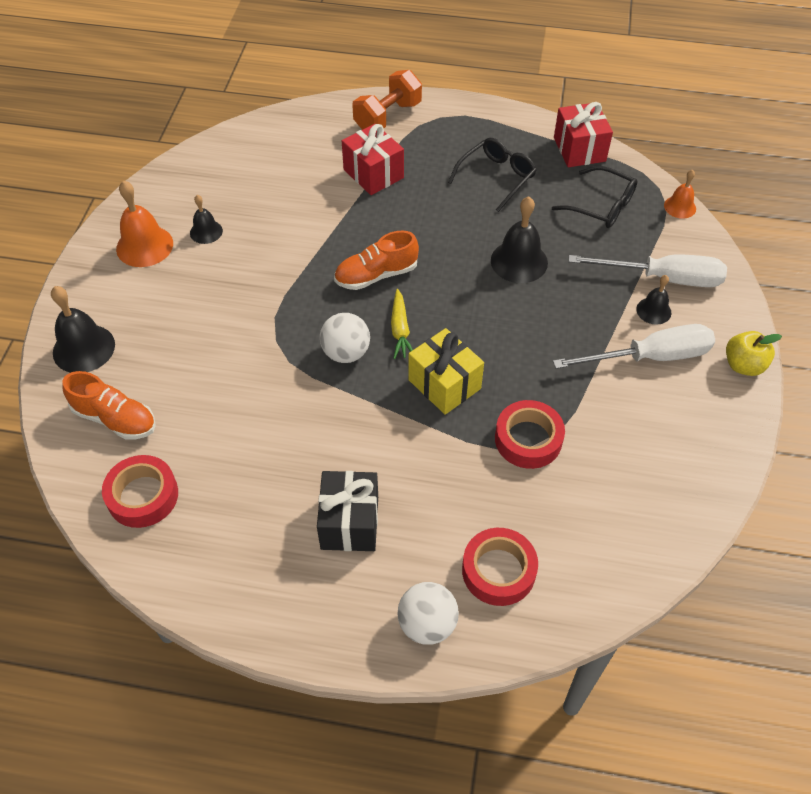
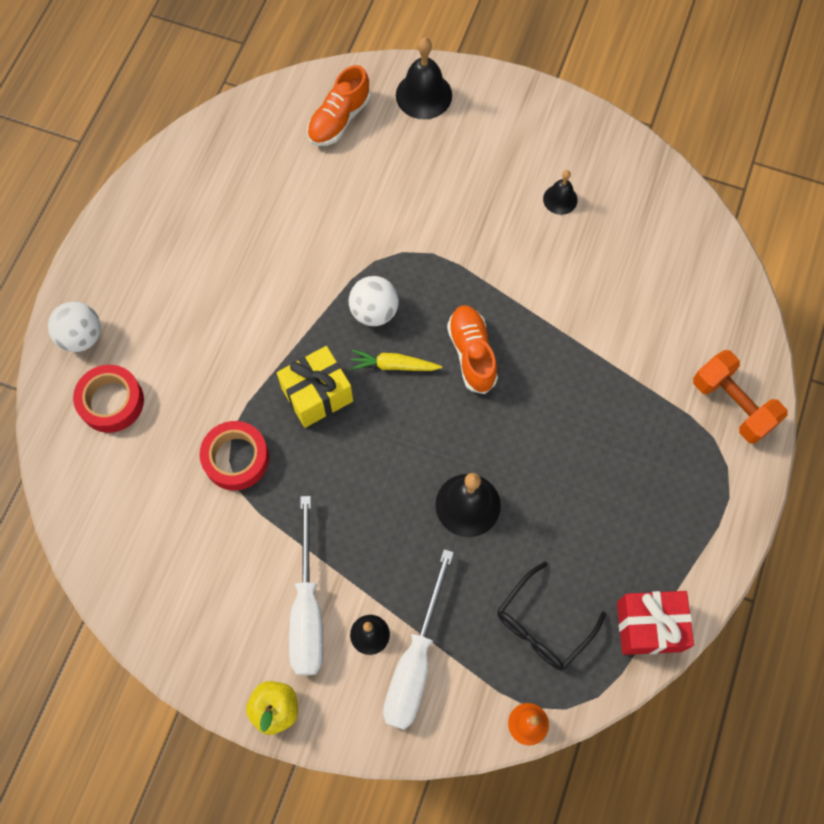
camera: 100 degrees right, 15 degrees up
(143, 496) = (255, 139): red tape -> none
(144, 246) = (547, 144): orange bell -> none
(349, 522) = (189, 291): black gift -> none
(373, 174) = (630, 373): red gift -> none
(496, 177) = (608, 511): black glasses -> none

